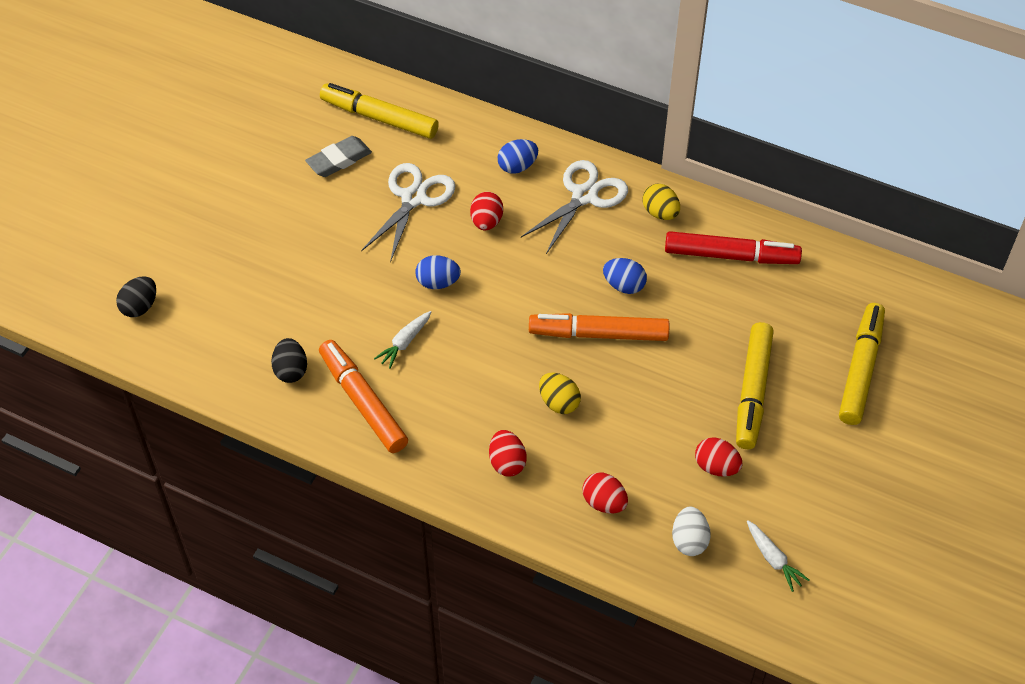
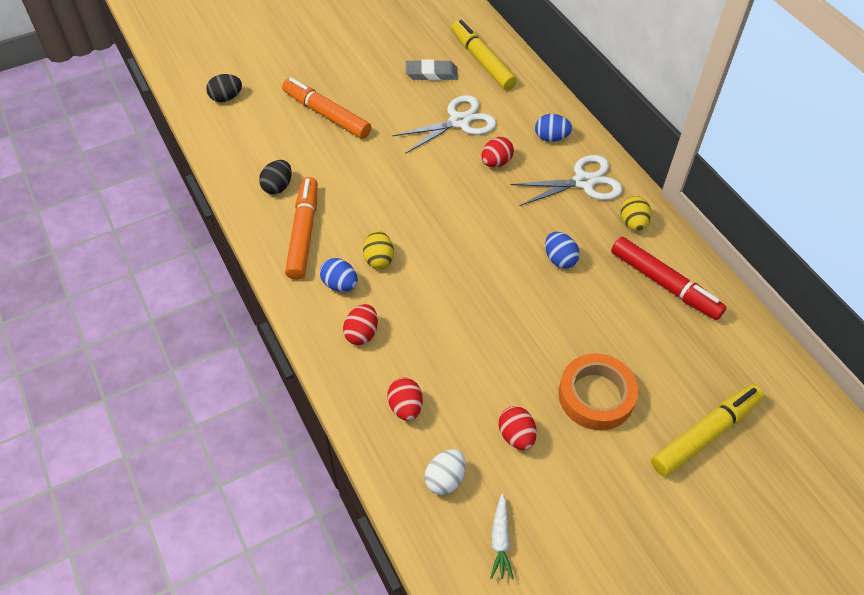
camera: 35 degrees right, 0 degrees up
(405, 342) = (367, 210): white carrot -> none
(438, 282) = (426, 184): blue egg -> blue egg (340, 284)
(559, 402) = (437, 314): yellow egg -> yellow egg (378, 259)
(598, 334) = (510, 282): orange marker -> orange marker (326, 114)
(752, 391) = (596, 396): yellow marker -> orange tape

